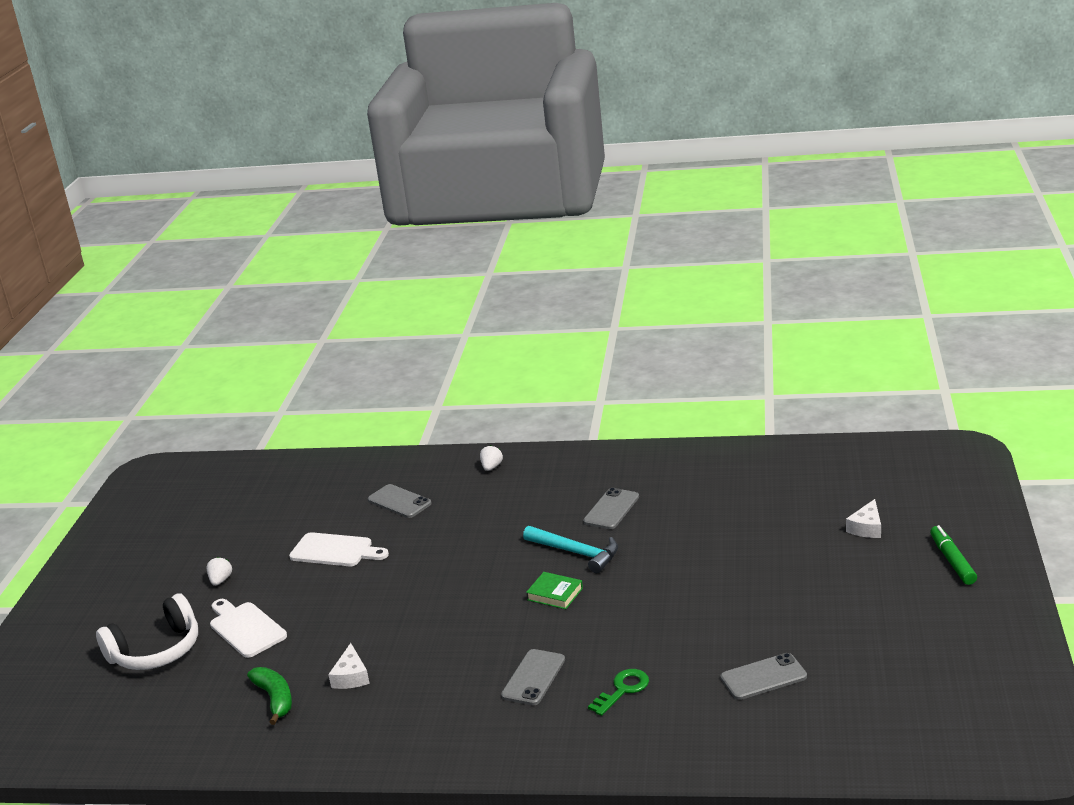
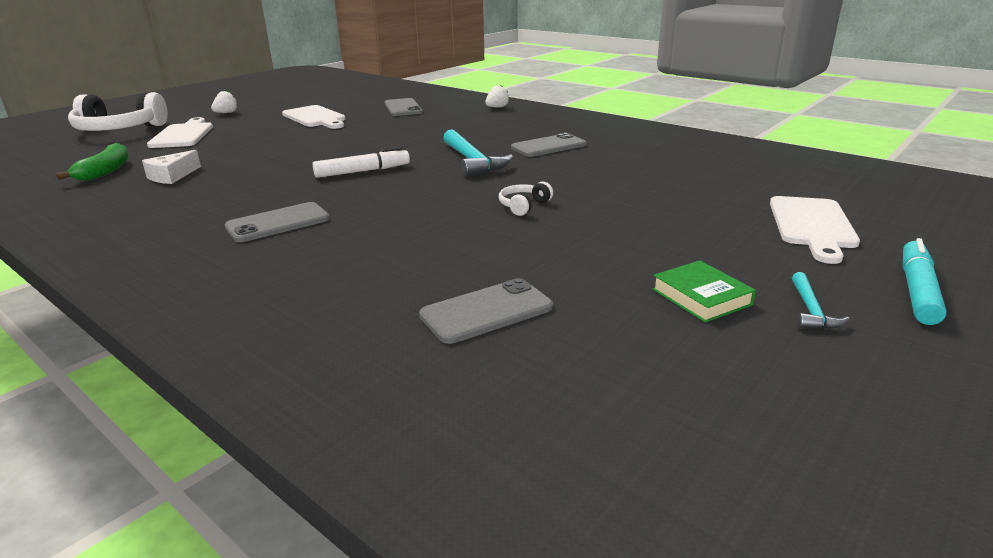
camera: 30 degrees right, 0 degrees up
(506, 601) = (362, 171): none -> white marker
(555, 594) = (407, 178): green book -> green book (701, 297)
(623, 690) = (327, 261): green key -> none
(678, 586) = (524, 206): none -> white headphones
(763, 677) = (486, 311): grey phone -> grey phone turned 45 degrees counterclockwise
(867, 527) = (812, 225): white cheese -> white cutting board
(915, 599) = (811, 310): none -> turquoise hammer
(952, 561) = (917, 290): green marker -> turquoise marker

